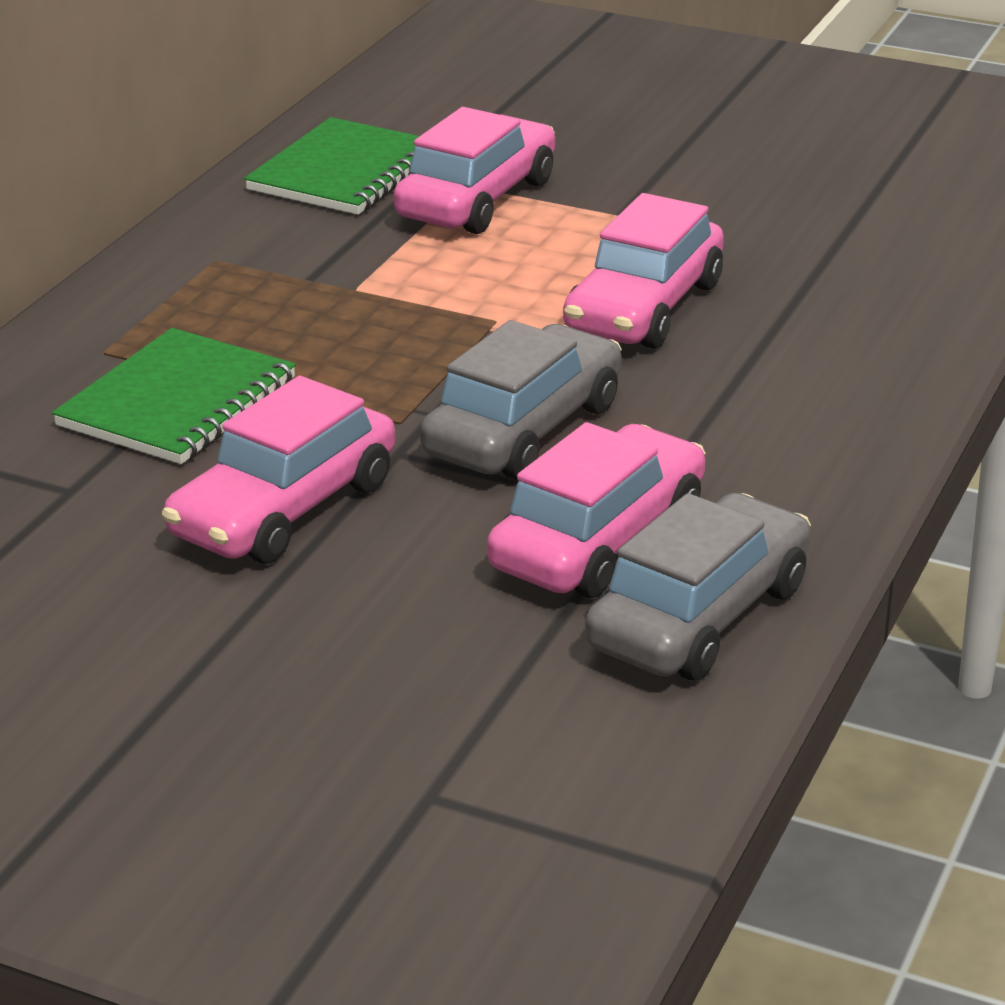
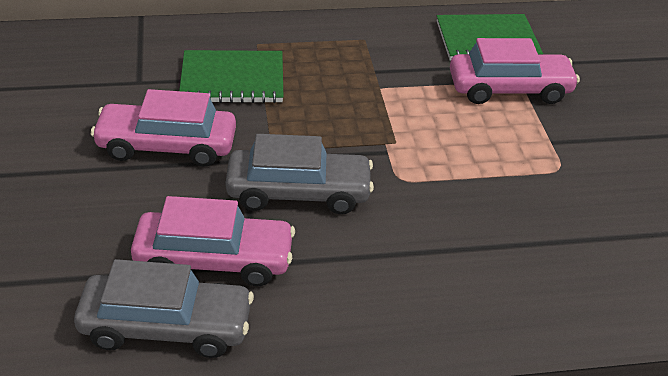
camera: 55 degrees right, 10 degrees up
(643, 308) = (461, 188): pink car -> none

